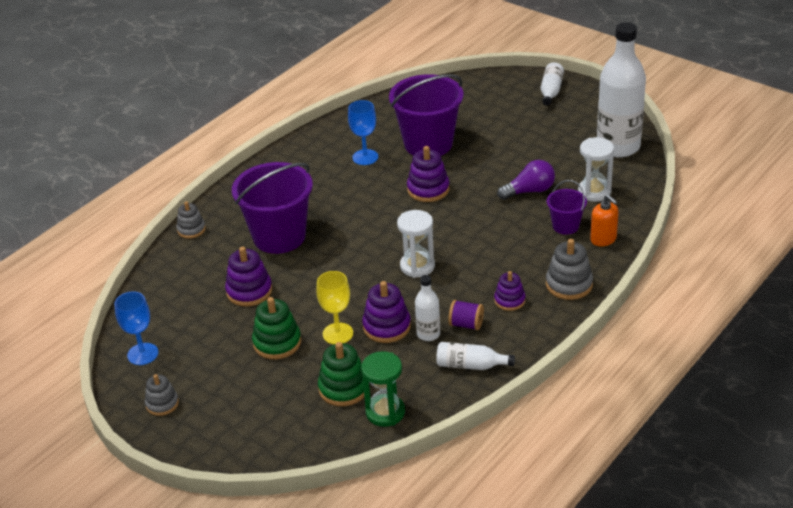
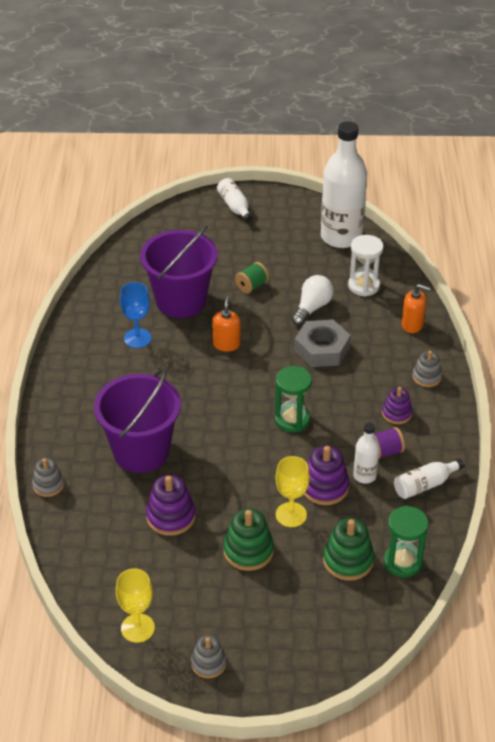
camera: 40 degrees left, 5 degrees up
(142, 354) = (137, 628): blue goblet -> yellow goblet
(417, 266) = (292, 420): white hourglass -> green hourglass
(428, 189) = (226, 344): purple stacking toy -> orange soap dispenser
(497, 155) = (252, 286): none -> green spool
(502, 225) = (322, 349): none -> grey nut
(529, 191) = (312, 308): purple light bulb -> white light bulb
(565, 226) = (372, 326): purple bucket -> none
(569, 284) = (426, 377): grey stacking toy -> grey stacking toy, size x0.65

